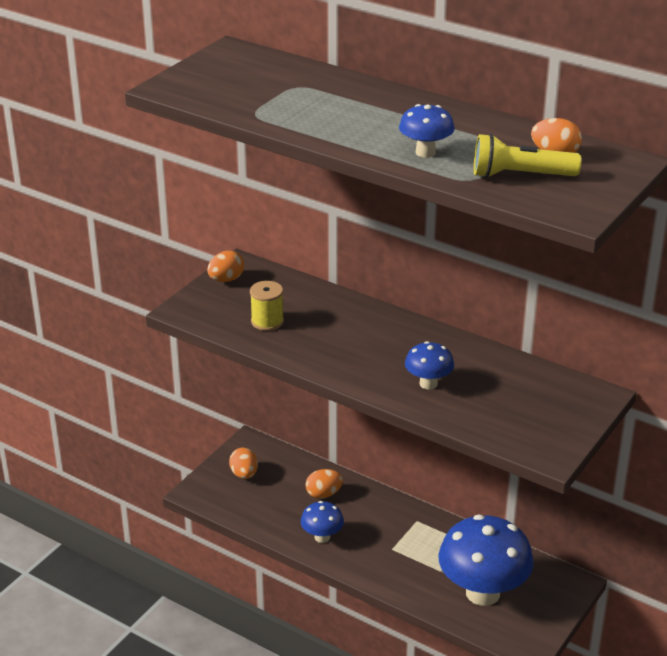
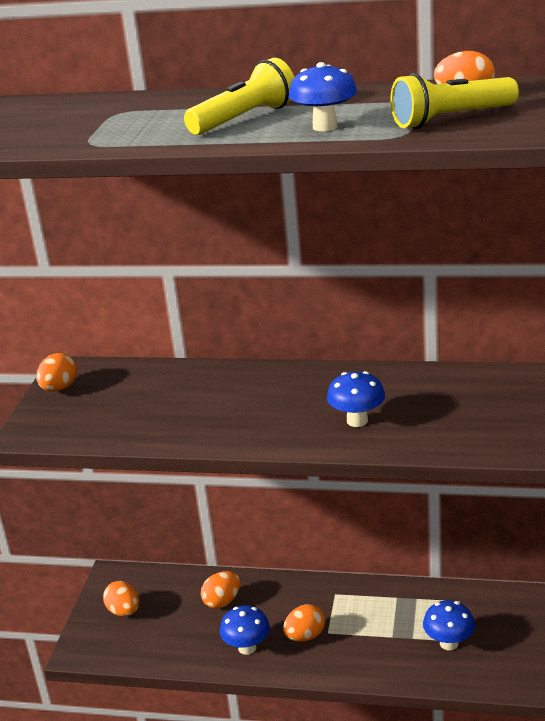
camera: 20 degrees left, 5 degrees down
(267, 321) = (134, 415): yellow spool -> none
(372, 545) = (305, 636): none -> orange egg
(378, 124) = (245, 119): none -> yellow flashlight
(482, 593) = (449, 643): blue mushroom -> blue mushroom, size x0.48

